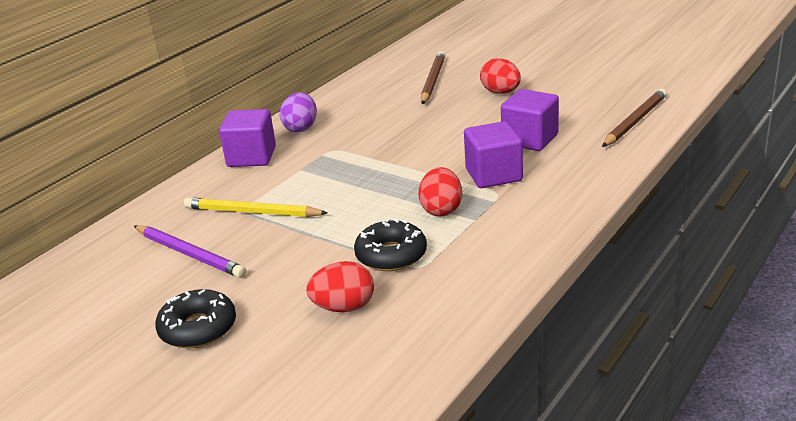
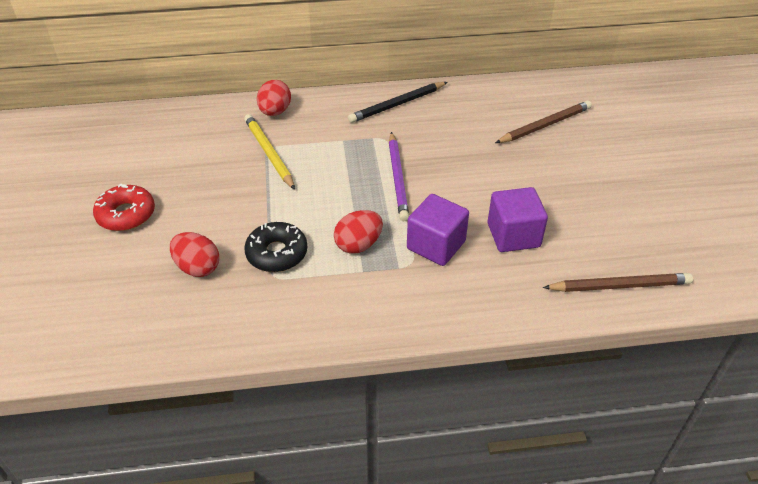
camera: 45 degrees right, 15 degrees up
(189, 254) = (198, 158): purple pencil -> purple pencil (397, 178)
(198, 328) = (126, 214): black donut -> red donut
(251, 157) = (335, 107): purple cube -> none
(301, 128) = (397, 104): purple egg -> black pencil
(501, 92) = (572, 174): red egg -> red egg (275, 112)

